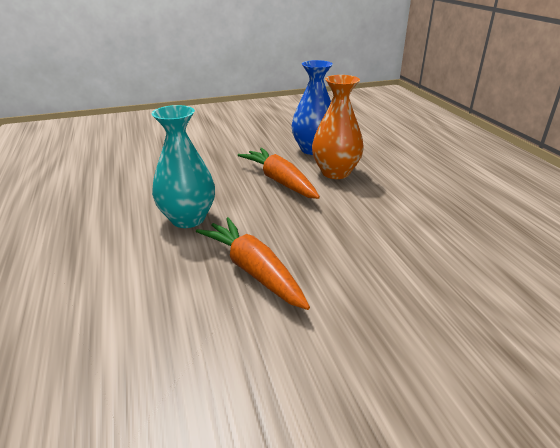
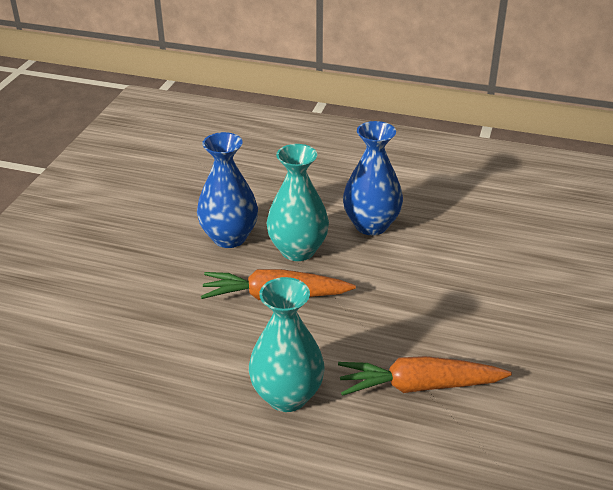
camera: 55 degrees left, 5 degrees up
(335, 172) = (298, 250): orange vase -> turquoise vase
(406, 187) = (371, 225): none -> blue vase

